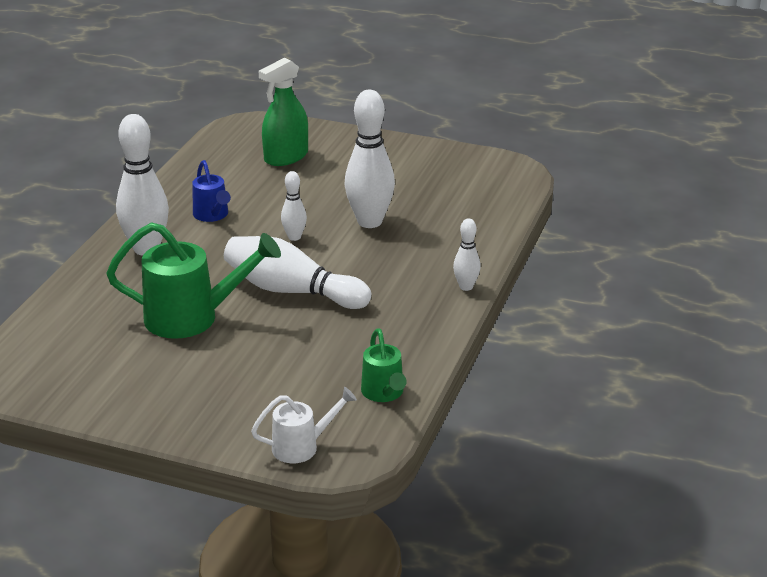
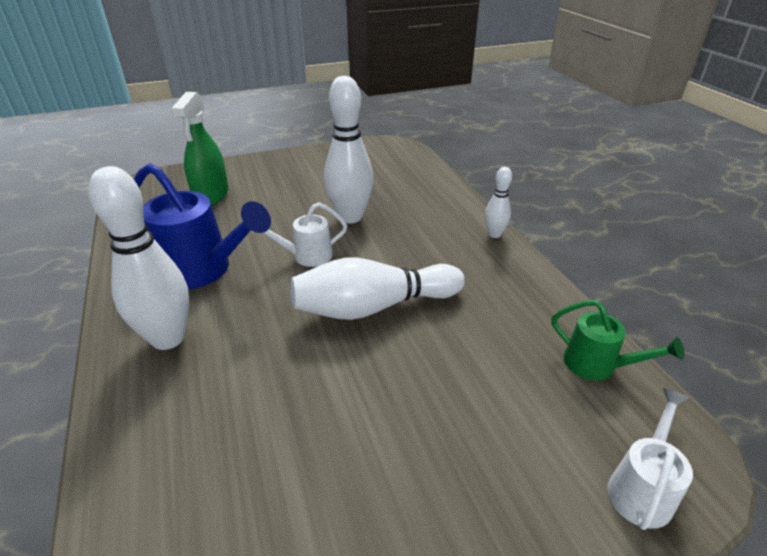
camera: 40 degrees left, 5 degrees up
(192, 318) = (315, 393): green watering can -> none
(212, 215) = (202, 271): blue watering can -> blue watering can, size x1.79
(294, 237) = (306, 256): white bowling pin -> white watering can

